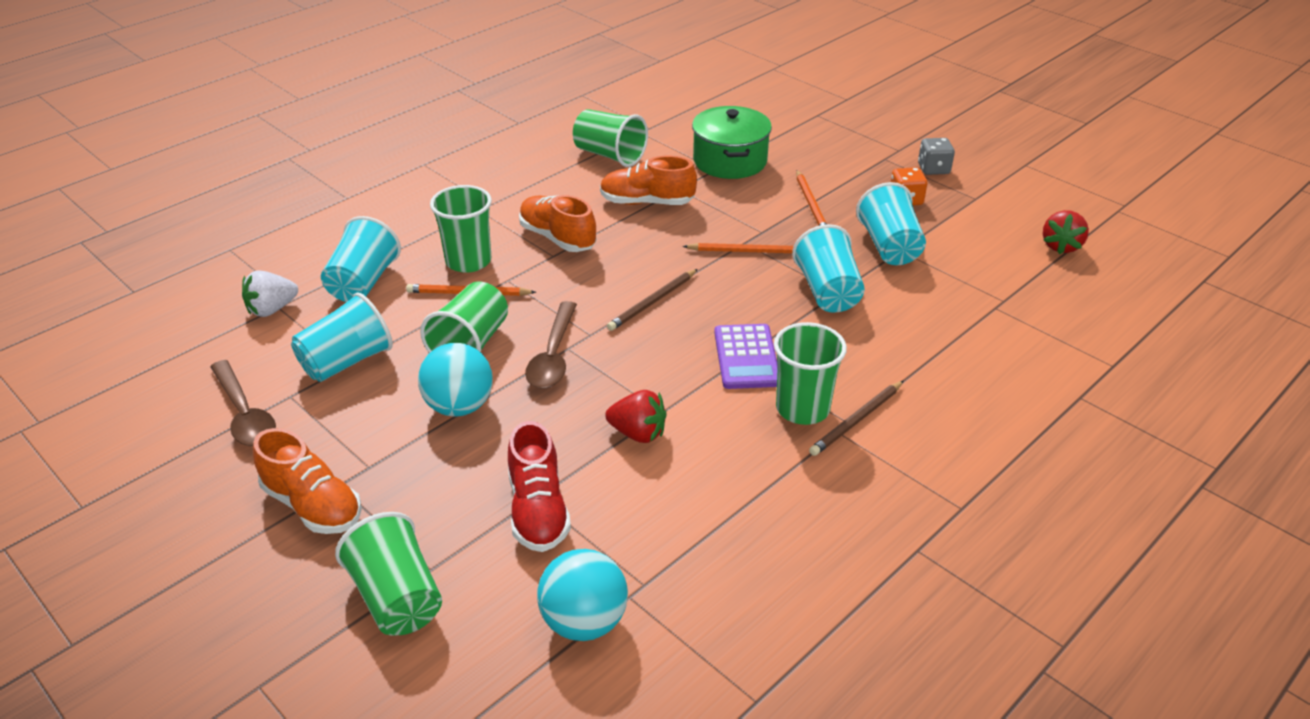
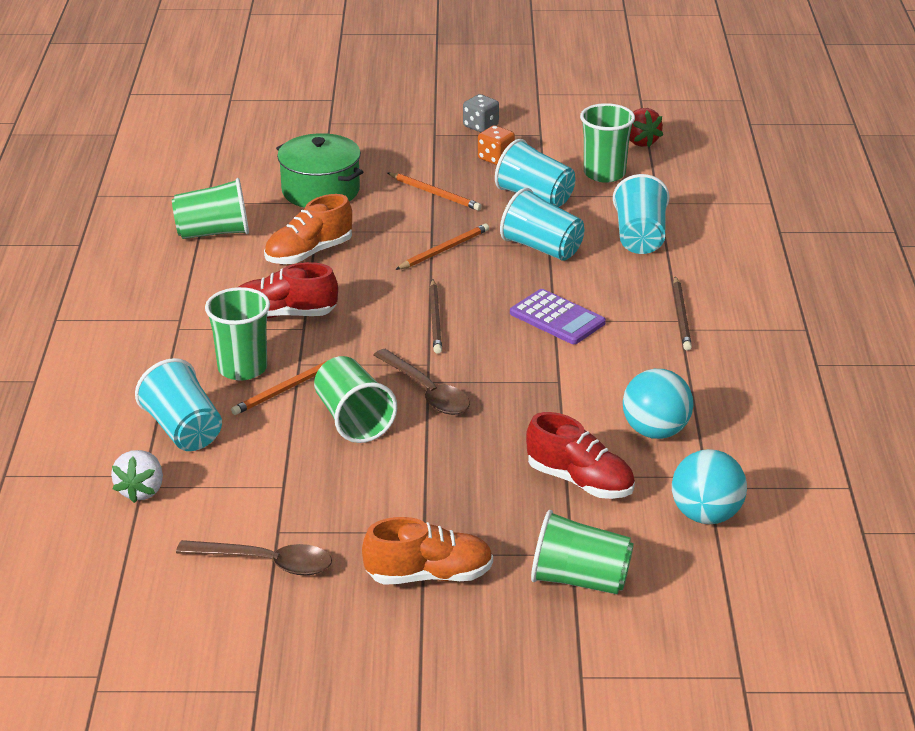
camera: 45 degrees left, 5 degrees down
(347, 362) = (279, 485): turquoise cup -> turquoise cup (640, 237)
(459, 406) = (419, 460): turquoise ball -> turquoise ball (655, 431)
(557, 238) = (284, 314): orange shoe -> red shoe
(638, 433) = (566, 402): red strawberry -> none
(802, 408) = (640, 328): green cup -> green cup (604, 174)

